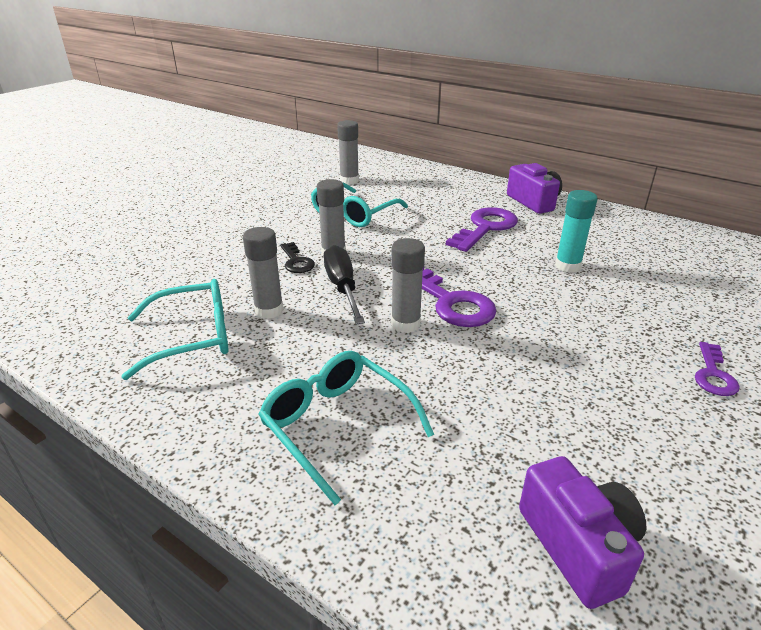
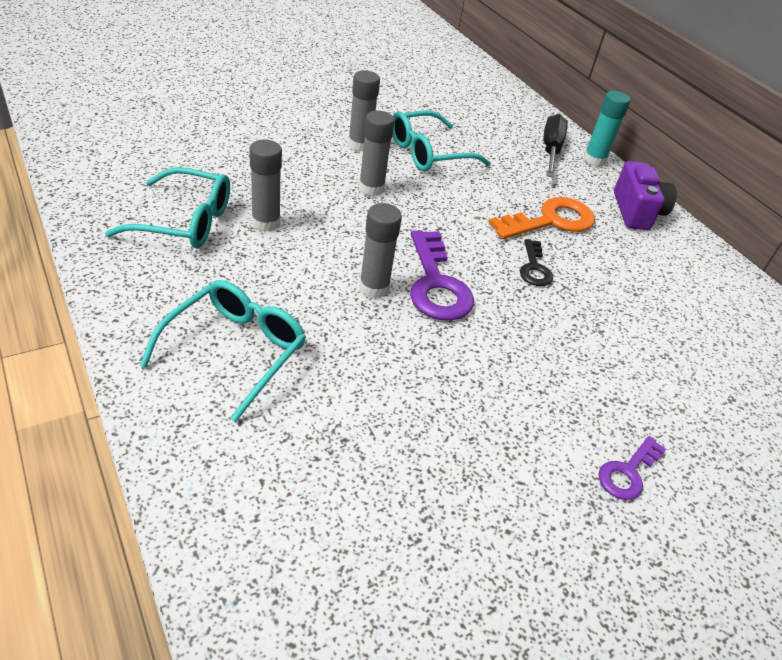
camera: 20 degrees right, 10 degrees up
(296, 261) = (330, 183): black key -> black key (534, 268)
(337, 425) = (235, 351): turquoise glasses -> turquoise glasses turned 45 degrees clockwise
(342, 287) = (348, 227): black screwdriver -> black screwdriver (550, 150)
(349, 181) = (458, 112): grey glue stick -> grey glue stick (359, 145)
(485, 228) = (550, 221): purple key -> orange key
(567, 266) = (596, 298): turquoise glue stick -> turquoise glue stick (594, 160)
(578, 546) = (337, 541): purple camera -> none

